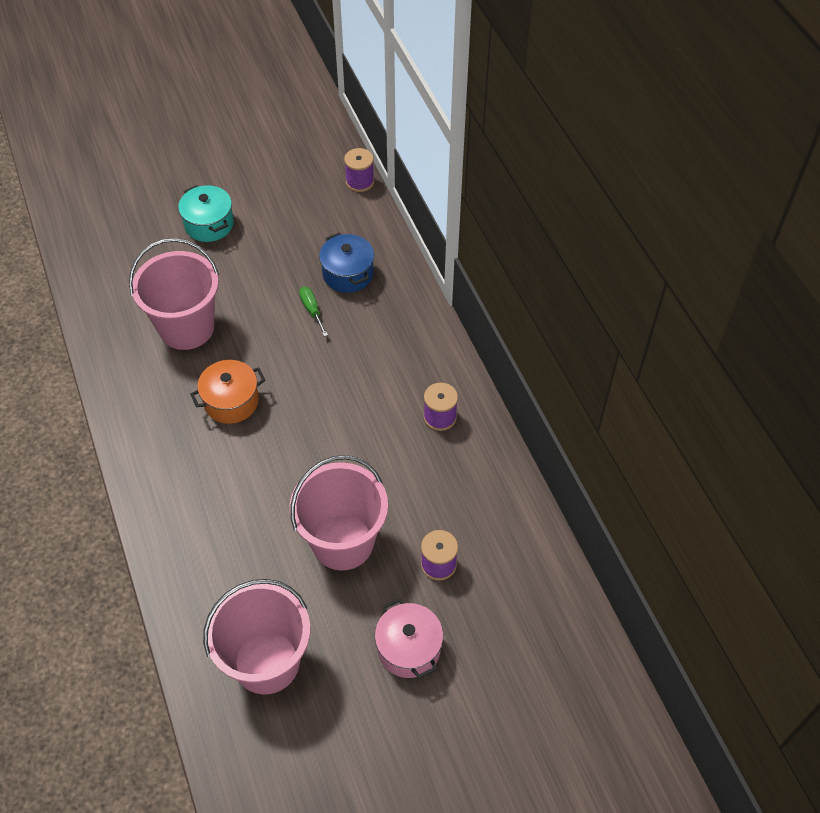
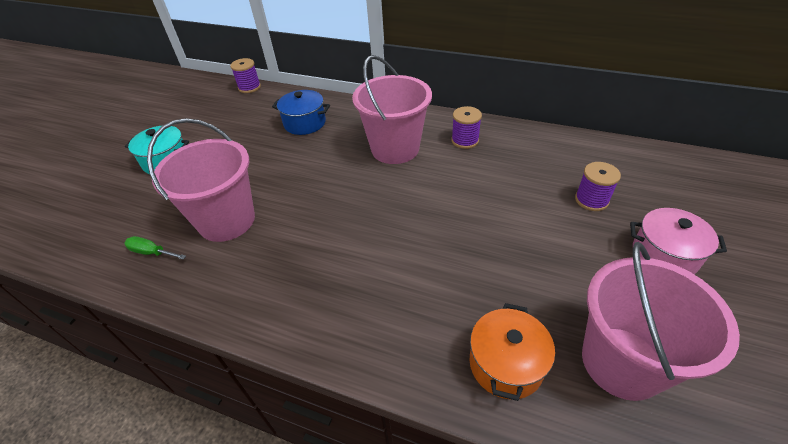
camera: 45 degrees left, 10 degrees down
(231, 401) = (326, 232): orange pot -> orange pot (506, 364)
(312, 310) = (308, 151): green screwdriver -> green screwdriver (152, 252)
(342, 542) = (527, 239): pink bucket -> pink bucket (395, 149)

